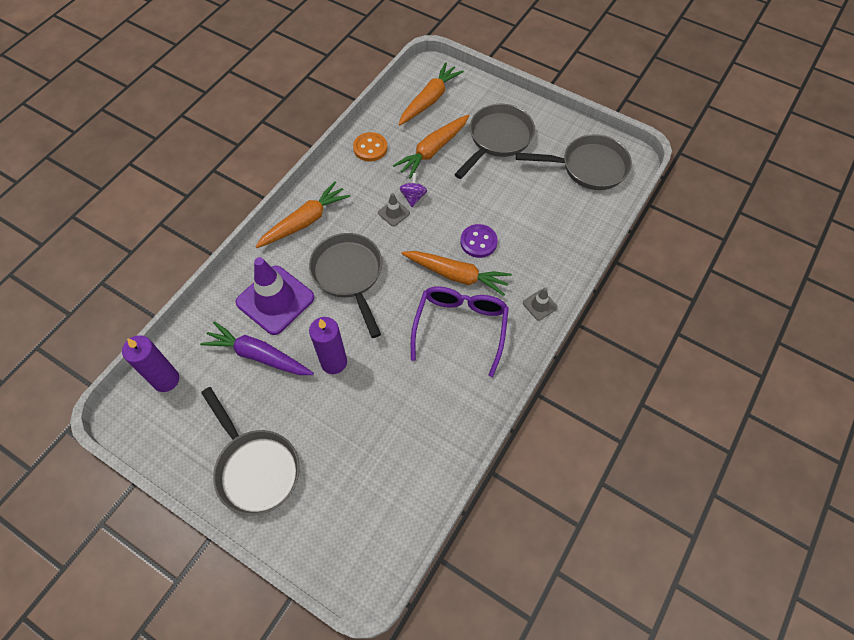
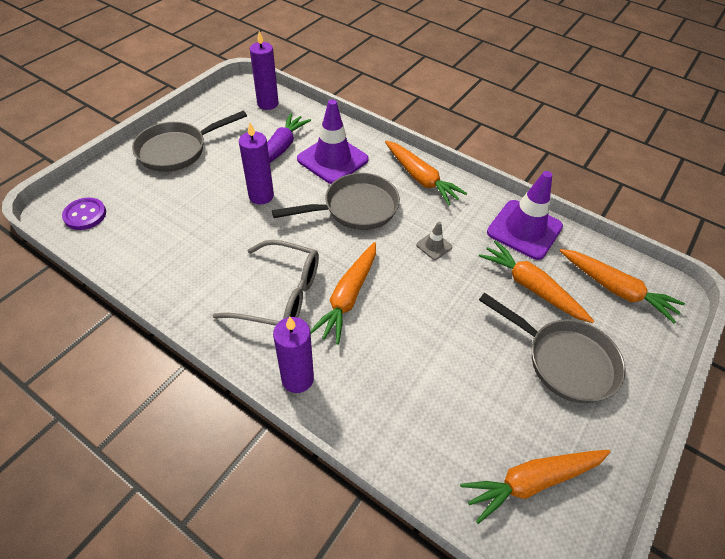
camera: 90 degrees right, 10 degrees down
(370, 148) = (524, 229): orange button -> purple traffic cone
(413, 197) = (457, 264): purple spinning top -> none
(460, 327) = (281, 295): purple glasses -> grey glasses
(478, 242) = (394, 322): purple button -> purple button (85, 215)
(539, 305) = (297, 379): grey traffic cone -> purple candle
(588, 167) = (532, 481): grey pan -> orange carrot

